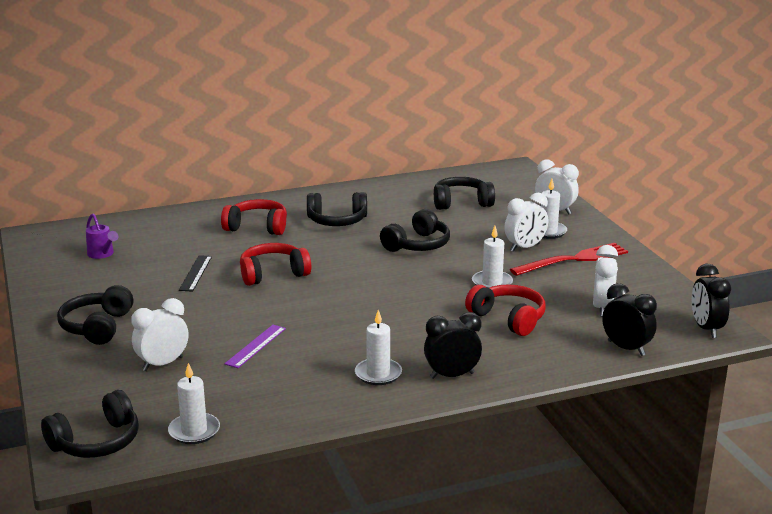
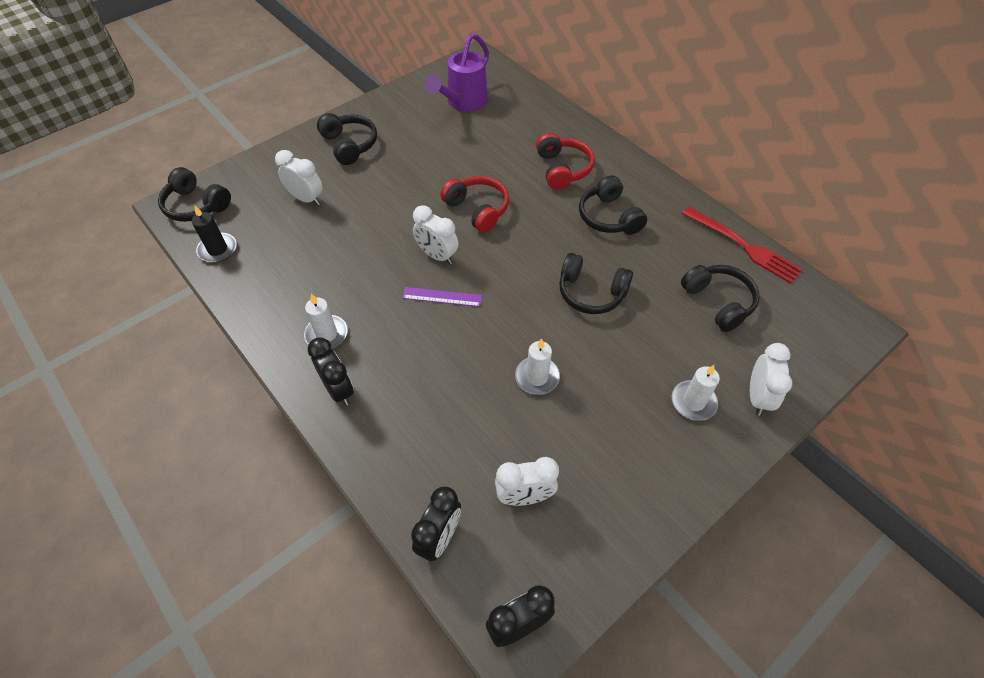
camera: 70 degrees right, 30 degrees up
(97, 327) = (349, 145): black headphones -> black headphones turned 75 degrees clockwise
(102, 254) = (463, 103): purple watering can -> purple watering can, size x1.88
(194, 431) = (217, 249): white candle -> black candle
(196, 273) = (456, 163): black ruler -> none
(256, 346) = (349, 241): purple ruler -> purple ruler (442, 297)
(508, 319) = (464, 410): red headphones -> none
(525, 247) = (638, 388): white clock -> white clock (437, 255)
(574, 259) = (633, 444): red fork -> red fork (744, 246)

